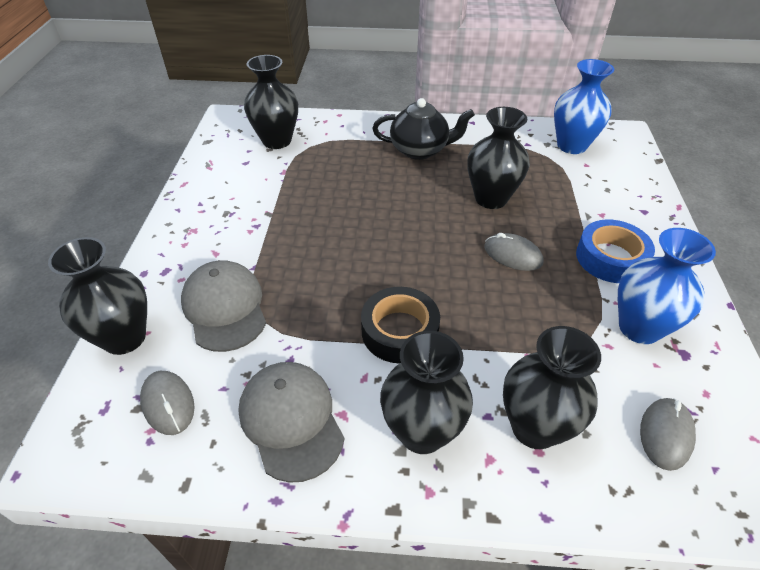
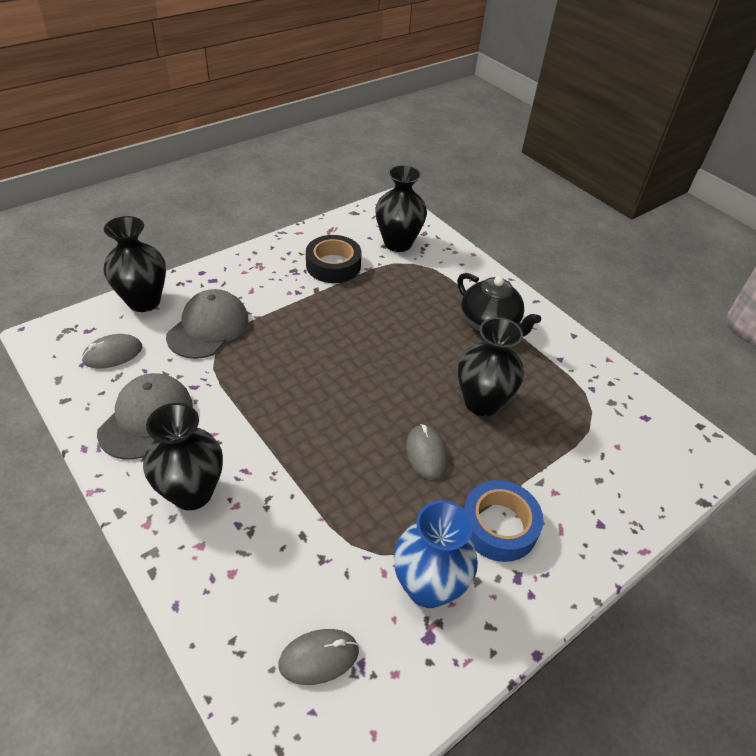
camera: 45 degrees right, 0 degrees up
(168, 404) = (113, 354): grey mouse -> grey mouse turned 45 degrees clockwise
(399, 331) = (272, 428): black tape -> black tape (333, 265)
(534, 427) = (251, 559): black vase -> none
(571, 146) = (633, 421): blue vase -> none

